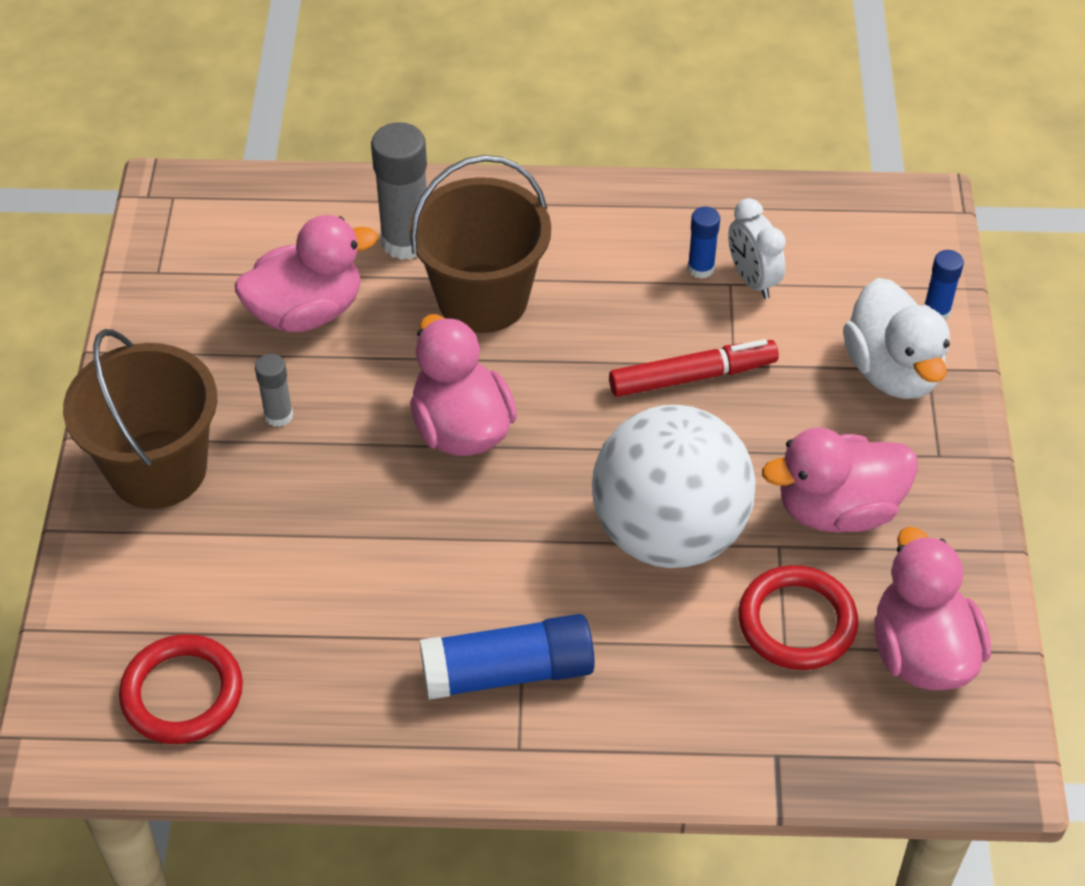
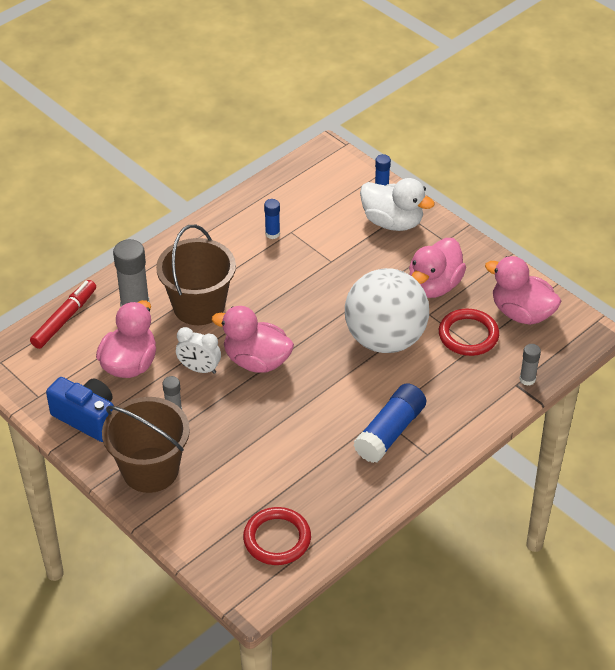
camera: 45 degrees left, 5 degrees down
(174, 342) = (87, 418): none -> blue camera
(692, 377) = (321, 277): red marker -> red marker (64, 319)
(752, 280) = (298, 224): white clock -> white clock (199, 369)
(803, 761) = (527, 379): none -> grey glue stick

